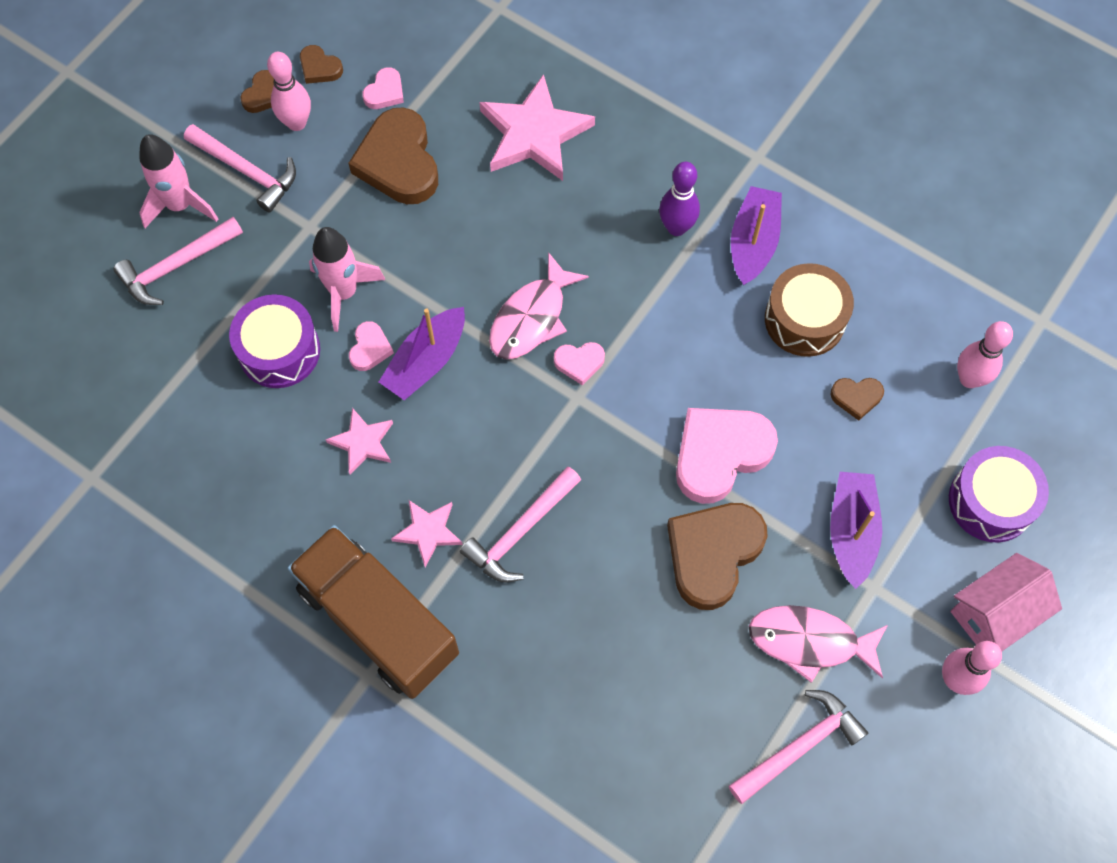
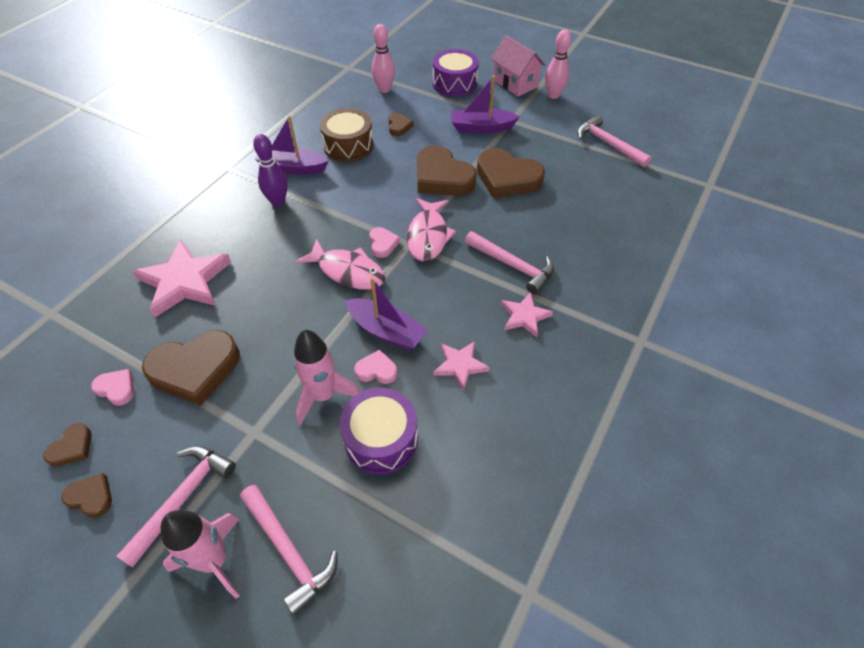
camera: 95 degrees left, 15 degrees down
(296, 123) = (134, 459): pink bowling pin -> none
(378, 621) = (599, 339): brown truck -> none
(720, 454) = (442, 177): pink heart -> brown heart
(810, 641) = (549, 141): pink fish -> pink fish (428, 236)

